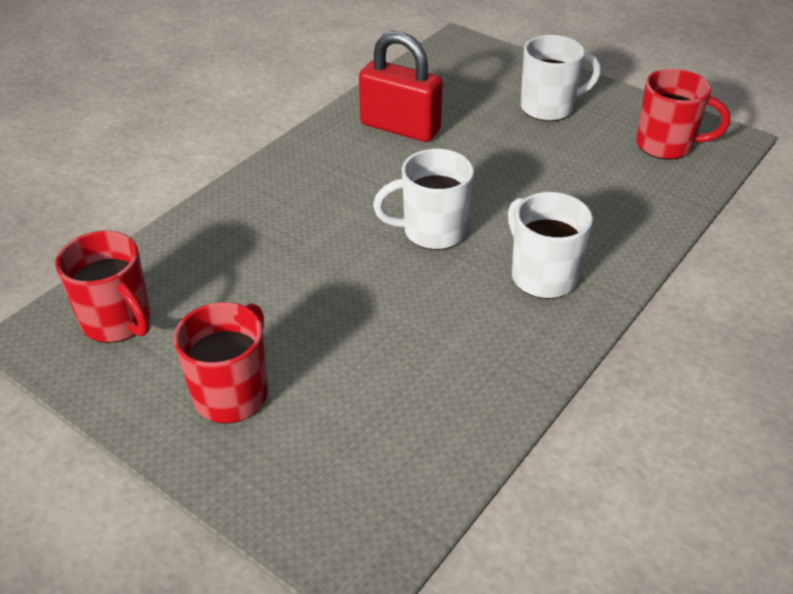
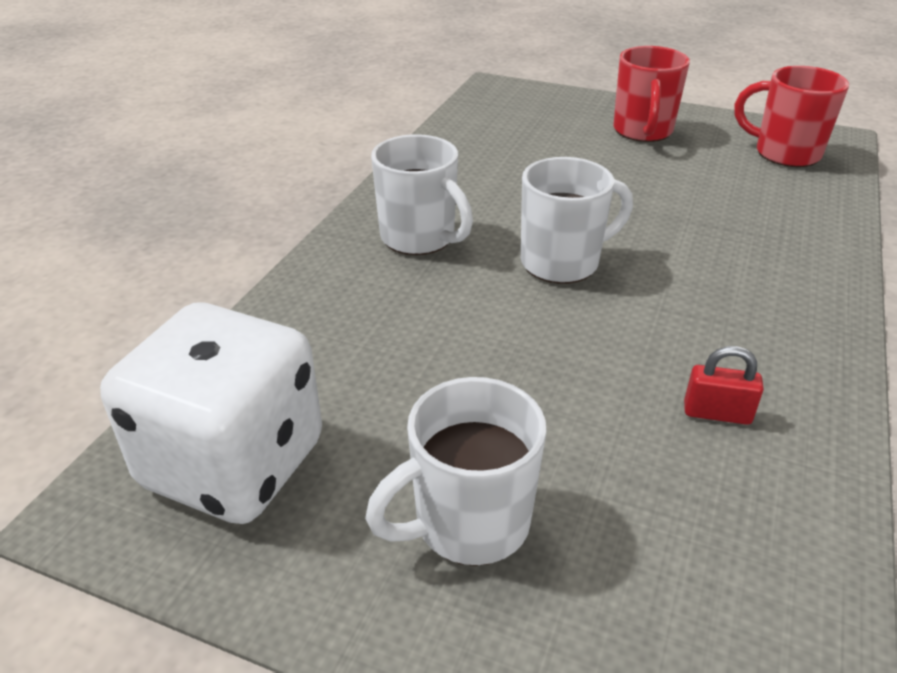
camera: 165 degrees right, 5 degrees down
(400, 127) = (717, 413): red padlock -> red padlock, size x0.46
(666, 145) = (233, 464): red mug -> white dice

